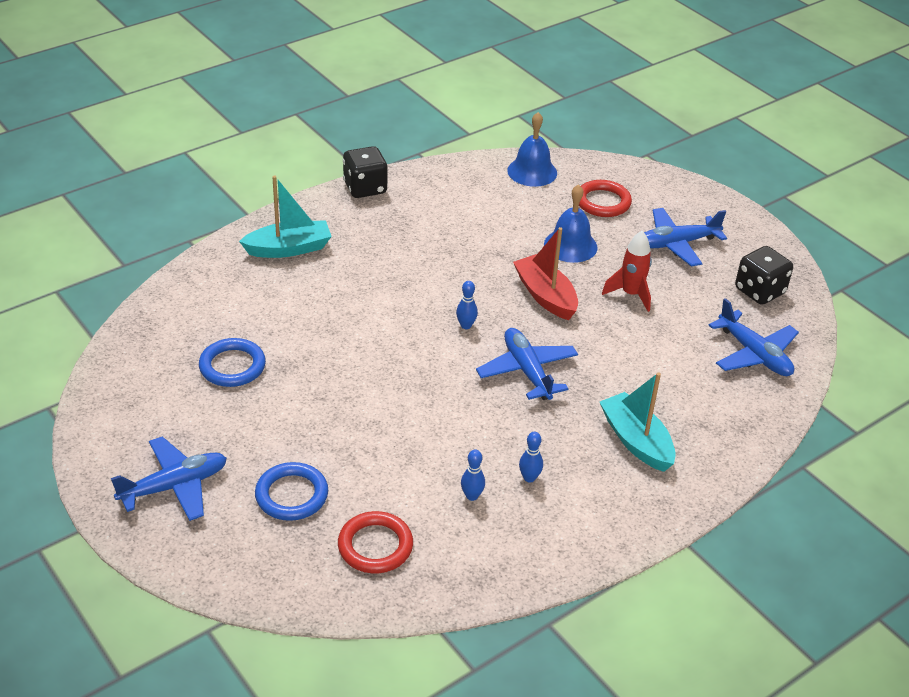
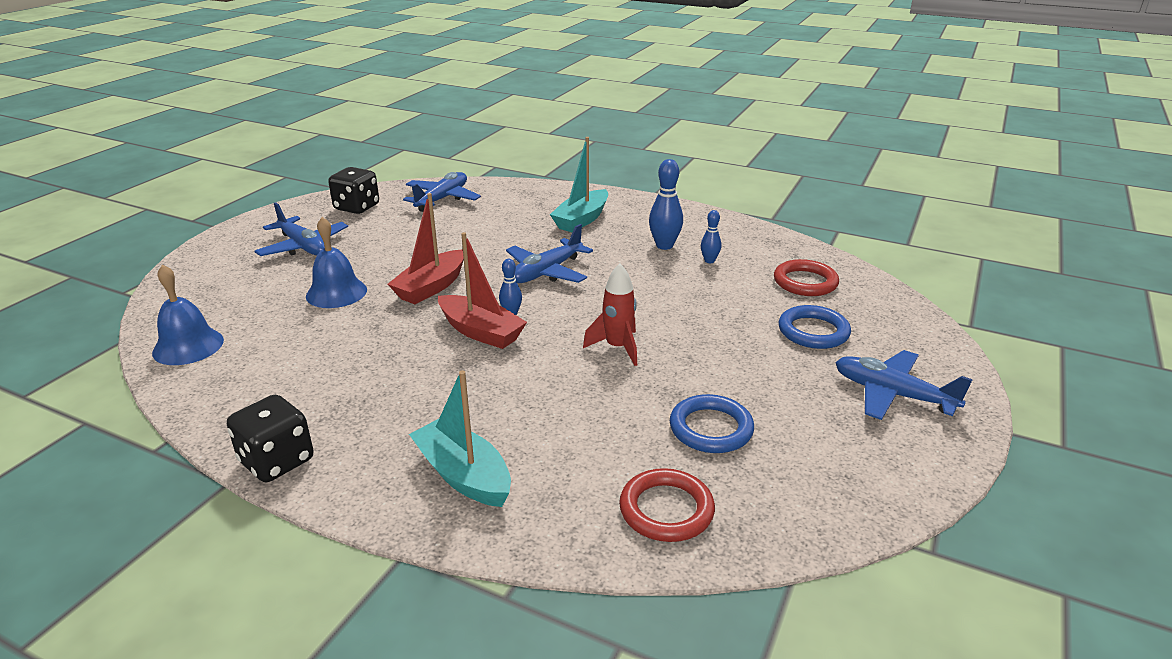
camera: 115 degrees left, 10 degrees down
(449, 301) = (481, 332): none -> red boat
(529, 478) = (664, 246): blue bowling pin -> blue bowling pin, size x1.71
(603, 202) = (242, 292): red ring -> red ring (666, 510)
(631, 294) = (399, 252): red rocket -> red rocket (617, 348)

